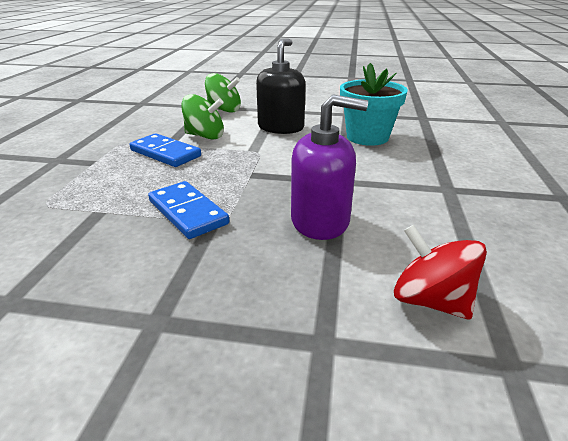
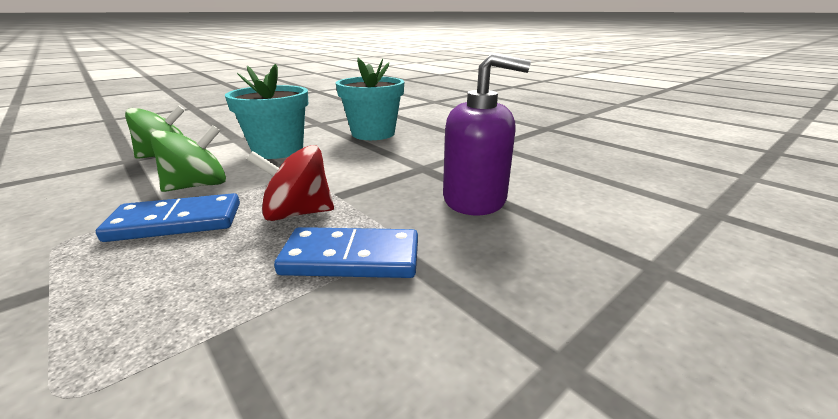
camera: 50 degrees left, 5 degrees down
(281, 127) = (278, 150): black soap dispenser -> turquoise flower pot
(320, 221) = (475, 199): purple soap dispenser -> purple soap dispenser turned 60 degrees clockwise
(430, 300) = (628, 206): red spinning top -> red spinning top (298, 213)

